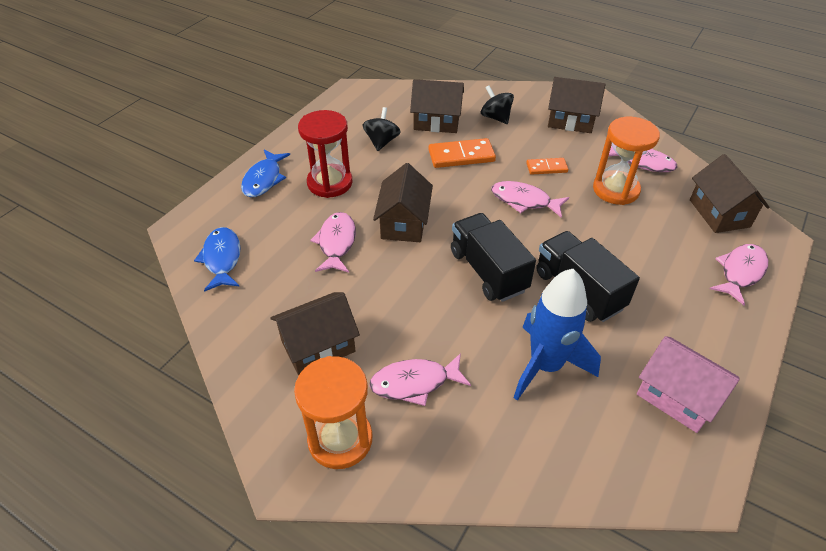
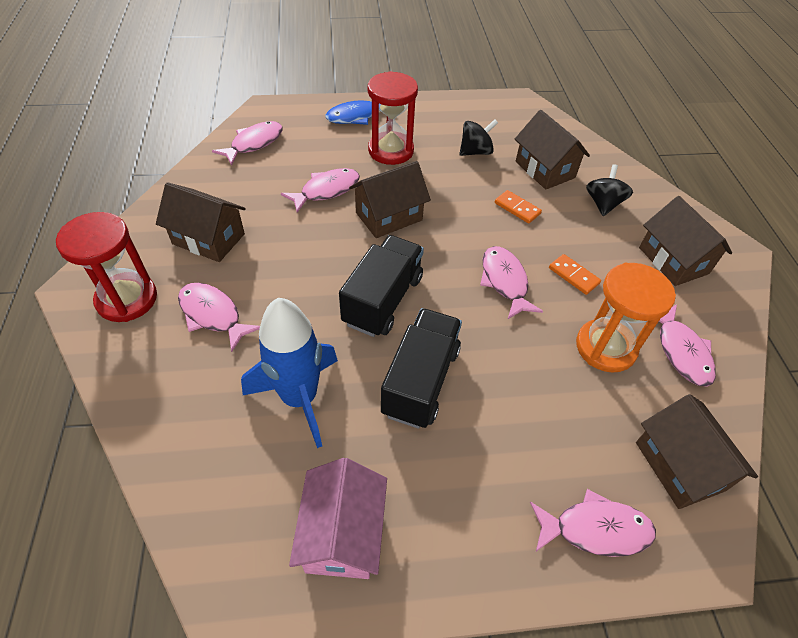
camera: 50 degrees right, 5 degrees up
(222, 259) = (254, 143): blue fish -> pink fish
(340, 439) = (127, 299): orange hourglass -> red hourglass
(461, 156) = (517, 208): orange domino -> orange domino, size x0.60
(719, 213) = (679, 466): brown house -> brown house turned 60 degrees counterclockwise

